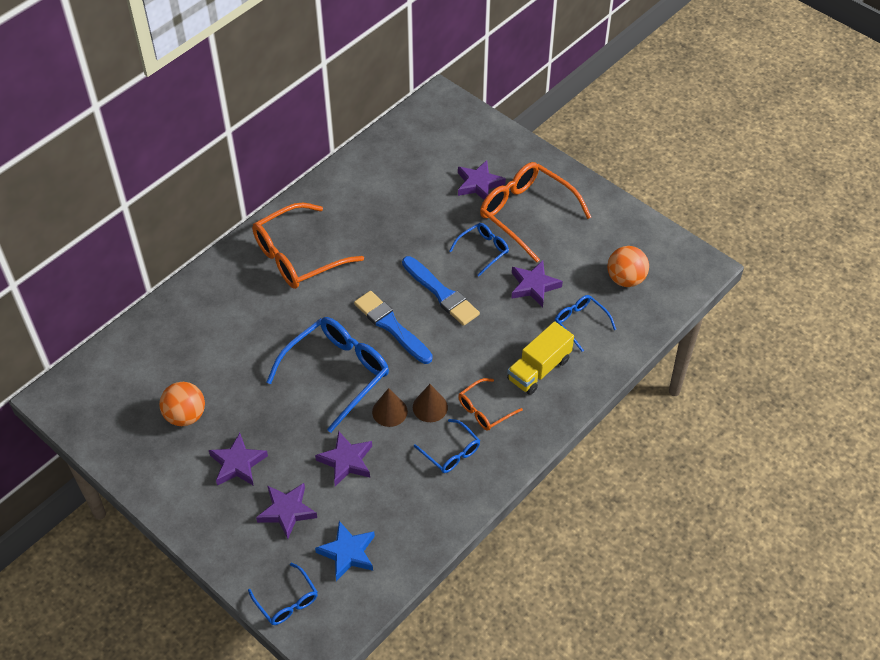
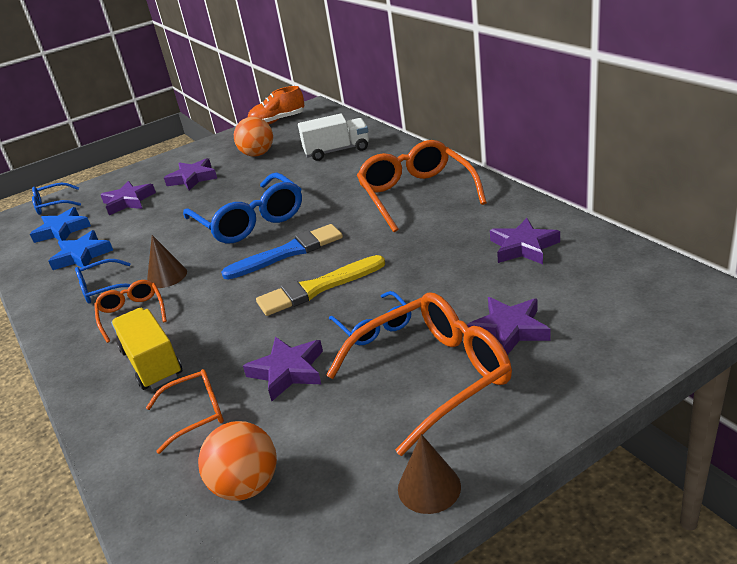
camera: 110 degrees right, 20 degrees down
(88, 425) = (277, 121): none -> orange shoe
(193, 338) = (337, 151): none -> white truck
(346, 461) = (149, 228): purple star -> purple star (523, 247)
(389, 411) = (182, 251): brown cone -> brown cone (429, 487)
(398, 501) = (82, 256): none -> blue star
(441, 293) = (317, 288): blue brush -> yellow brush
(580, 323) = (196, 414): blue glasses -> orange glasses

